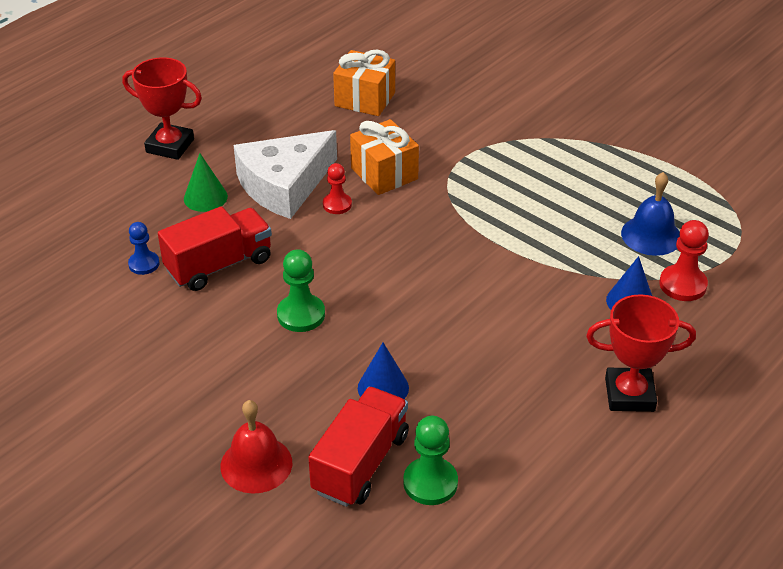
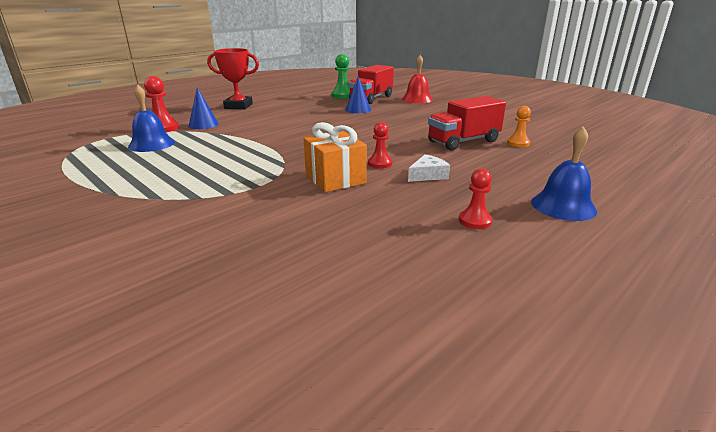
camera: 175 degrees left, 15 degrees down
(144, 264) = (518, 143): blue pawn -> orange pawn
(170, 146) = (563, 206): red trophy -> blue bell
(205, 197) = (496, 170): green cone -> none
(256, 125) = (475, 221): none -> red pawn
(284, 185) = (428, 175): white cheese -> white cheese, size x0.44
(301, 315) = (403, 126): green pawn -> none
(365, 99) = (340, 244): orange gift -> none

